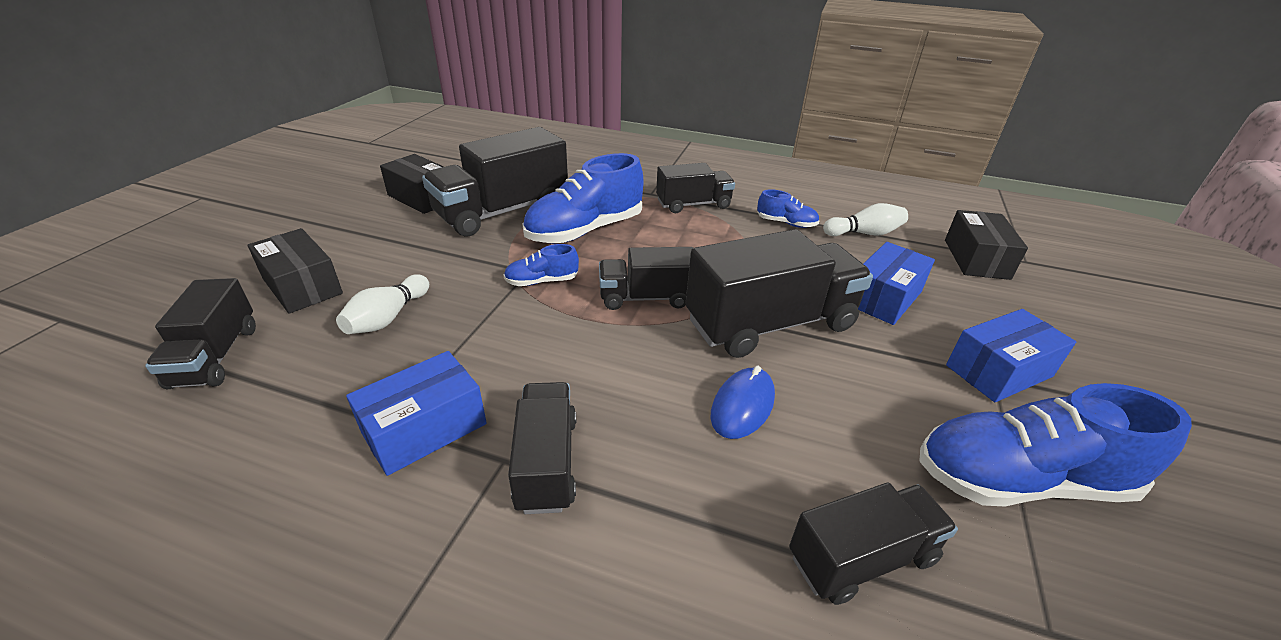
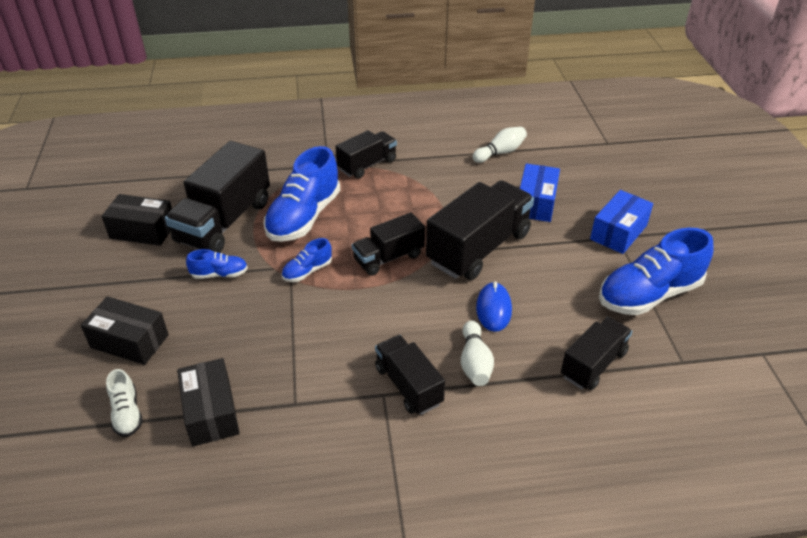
camera: 25 degrees left, 5 degrees up
(216, 356) = (127, 413): black truck -> white shoe
(388, 318) = (222, 339): white bowling pin -> white bowling pin (474, 363)
(425, 428) = (320, 397): blue box -> none
(786, 223) = (444, 161): blue shoe -> blue shoe (219, 274)
(976, 259) = (578, 151): black box -> black box (211, 412)

